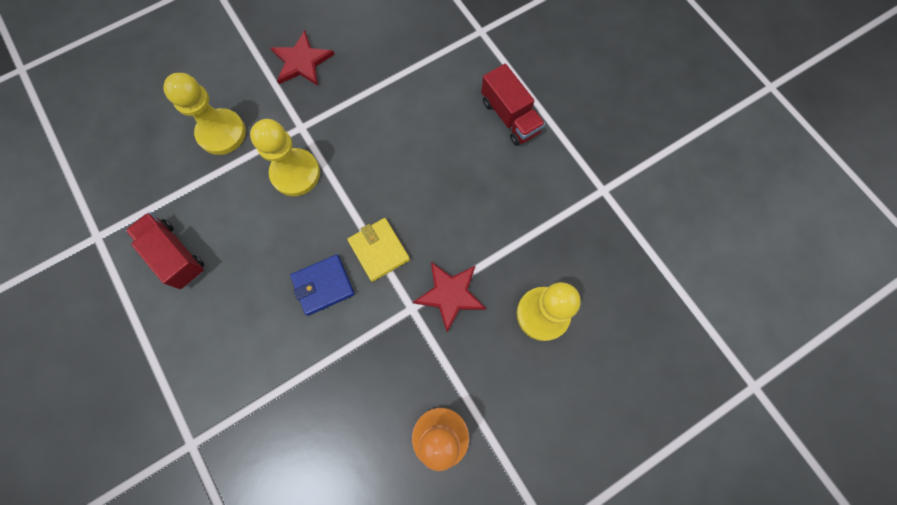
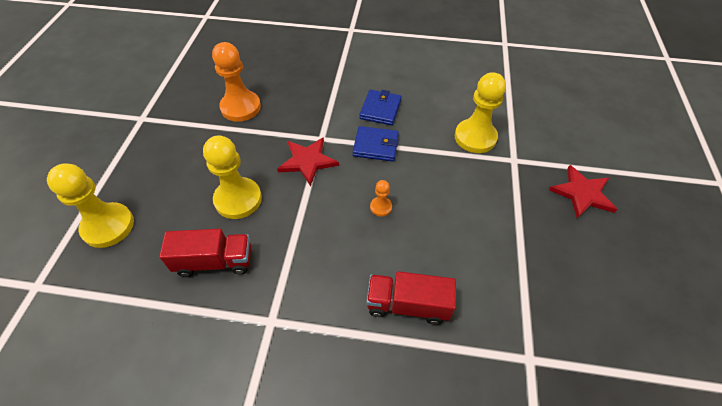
camera: 130 degrees right, 20 degrees down
(175, 255) = (463, 64): red truck -> red truck (214, 261)
(221, 133) = (541, 119): yellow pawn -> yellow pawn (108, 226)
(379, 250) = (375, 146): yellow wallet -> blue wallet
(445, 193) = (381, 207): none -> orange pawn

